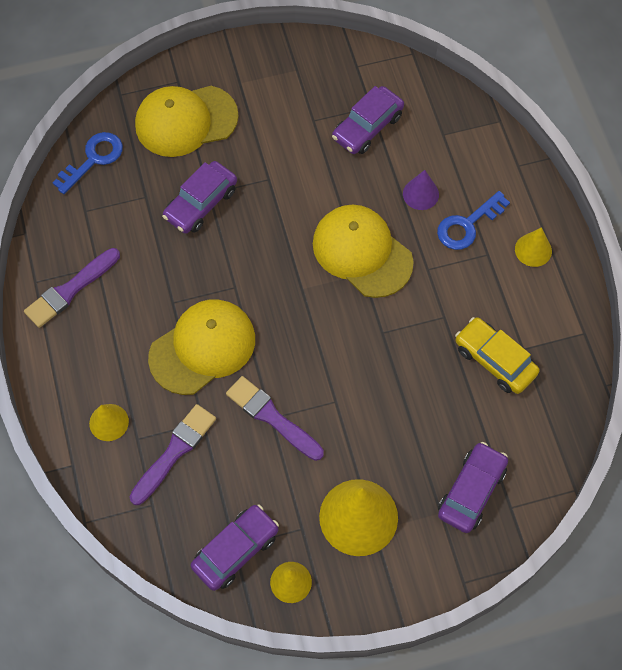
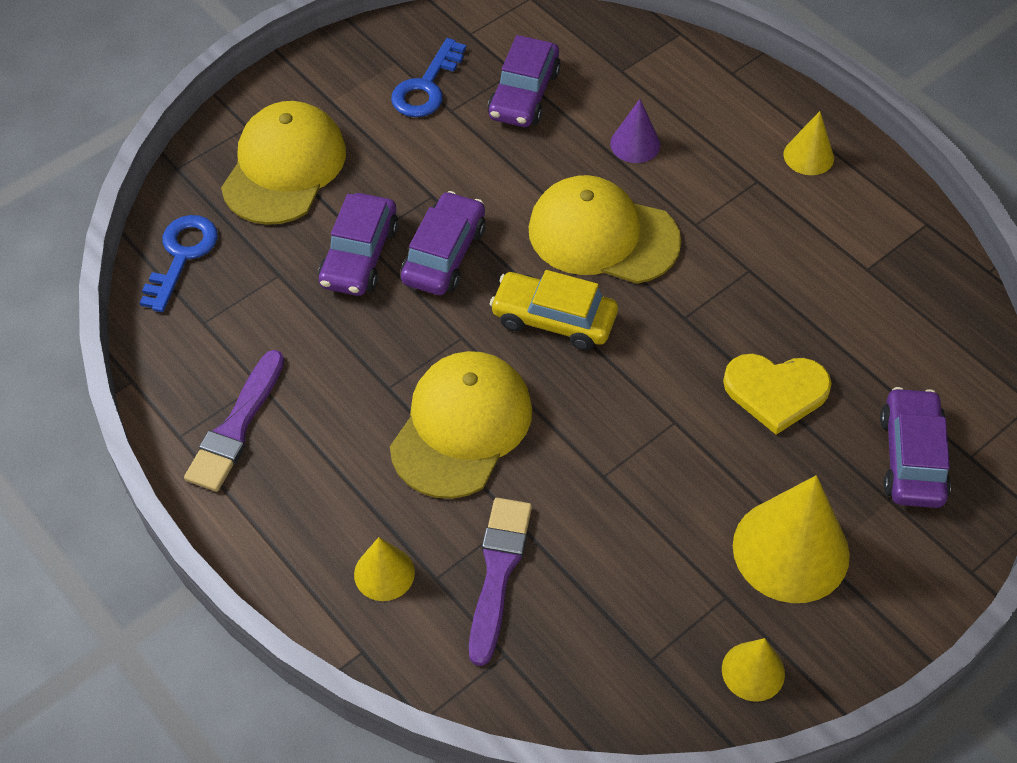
camera: 25 degrees left, 10 degrees down
(186, 121) = (284, 167): yellow cap -> yellow cap turned 150 degrees clockwise
(235, 550) = (655, 663): purple car -> purple car (444, 254)
(271, 417) = (604, 474): purple brush -> none
(411, 409) = (776, 391): none -> yellow heart
(467, 225) = (713, 157): blue key -> blue key (426, 86)
(494, 360) = (842, 295): yellow car -> yellow car (553, 319)

